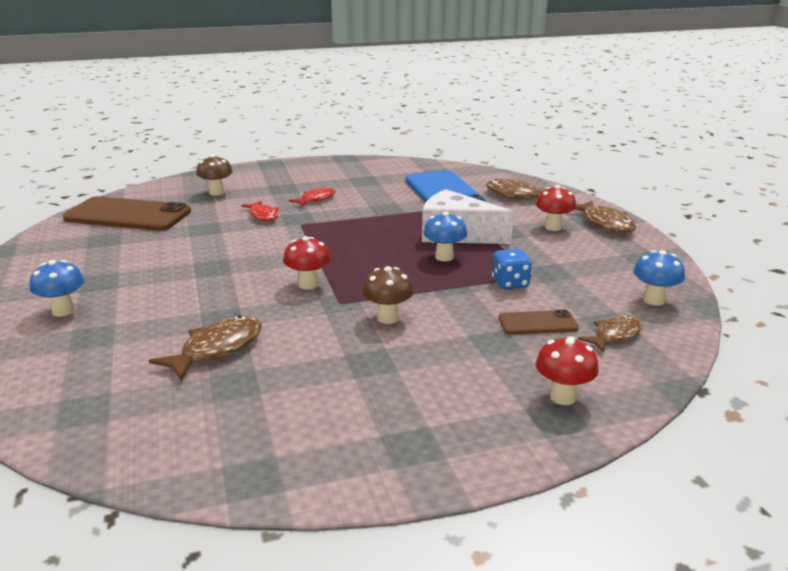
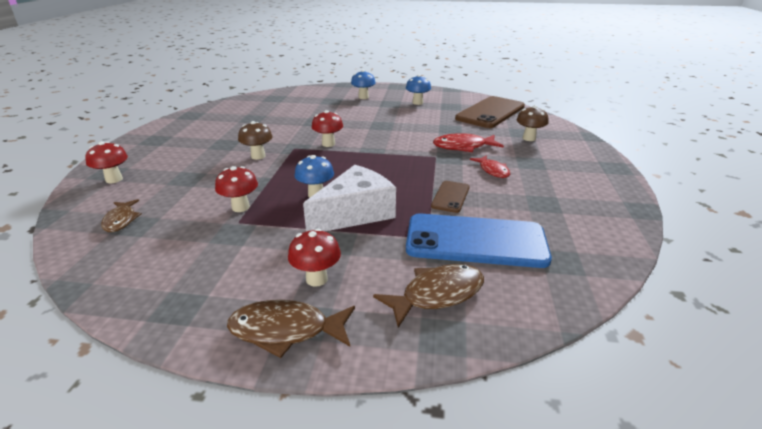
camera: 115 degrees right, 5 degrees up
(217, 349) = (286, 118): brown fish -> none
(263, 215) = (463, 147): red fish -> red fish, size x1.51
(510, 283) = (240, 207): blue dice -> red mushroom
(537, 323) = (180, 198): brown phone -> brown phone (450, 197)
(654, 300) = (119, 264): blue mushroom -> blue mushroom (417, 103)

